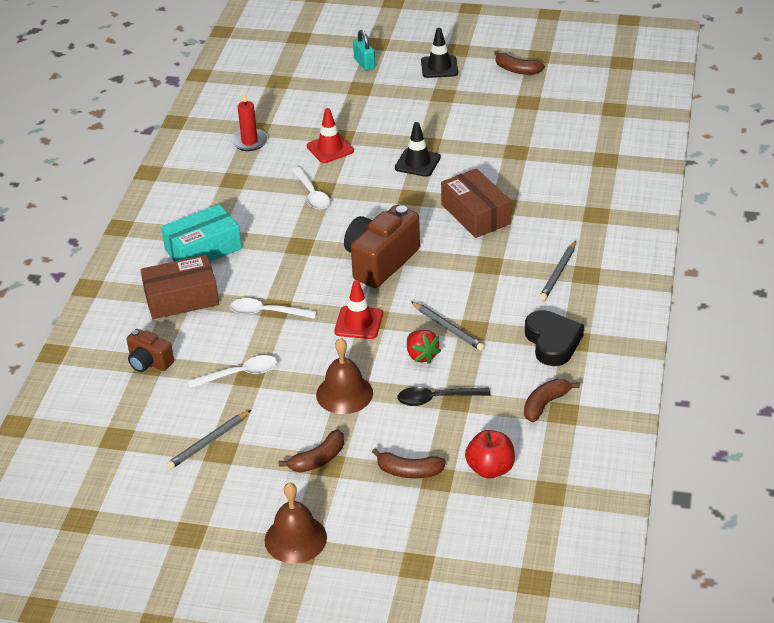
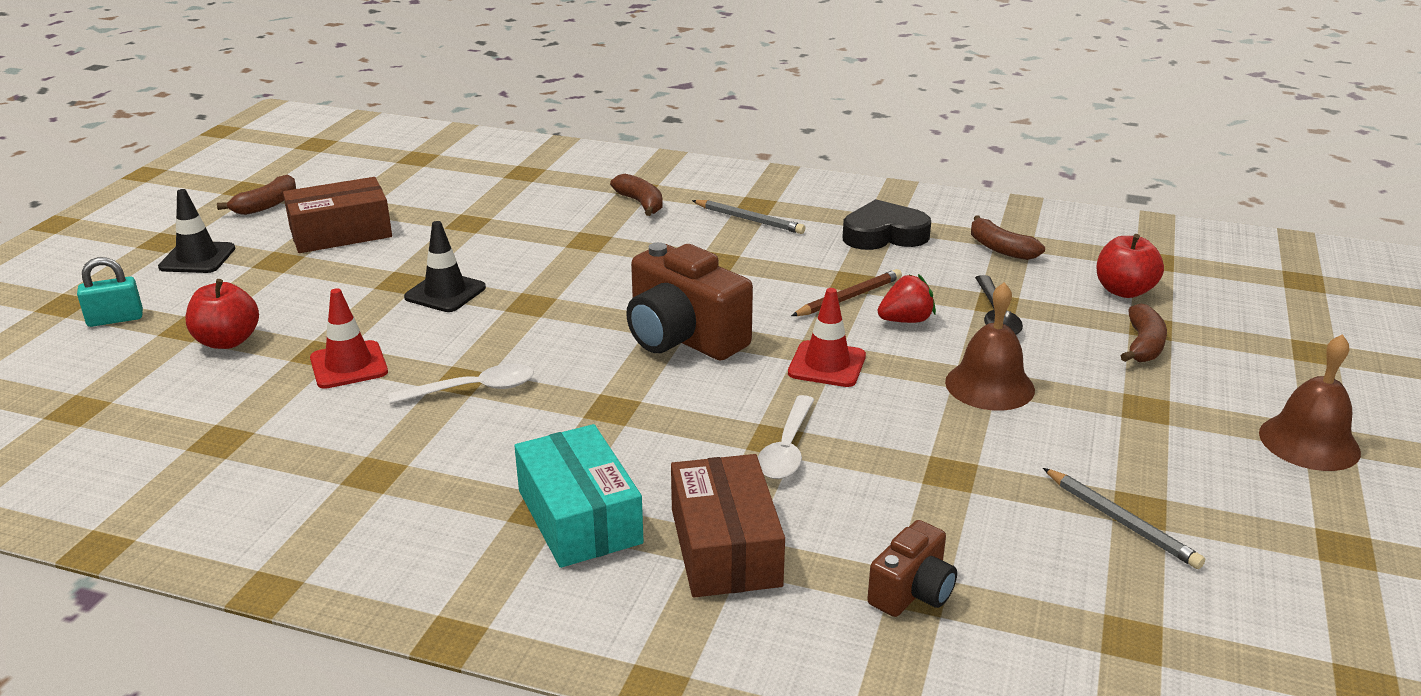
camera: 85 degrees left, 10 degrees down
(240, 374) = (946, 482): white spoon -> none
(249, 142) = (258, 450): red candle -> none
(318, 459) = (1137, 415): brown banana -> brown banana (641, 203)
(348, 104) = (227, 341): none -> red apple
(448, 328) = (849, 297): grey pencil -> brown pencil
(476, 214) = (599, 260): brown box -> brown box (340, 233)

